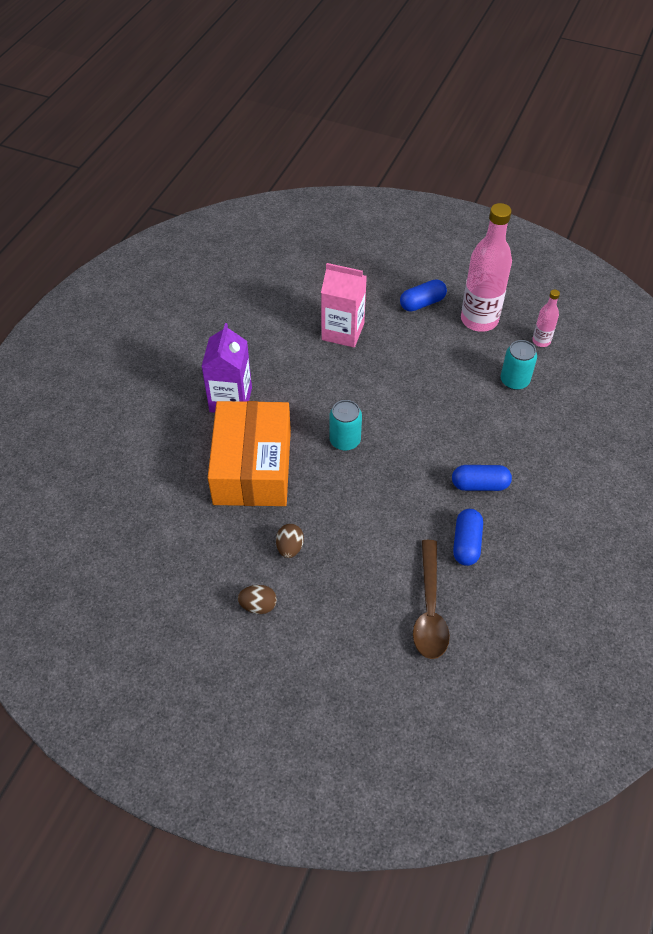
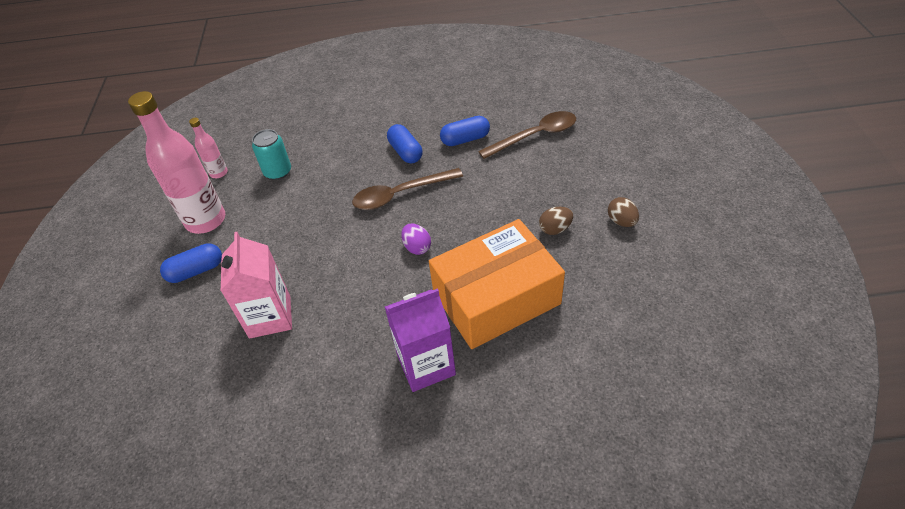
camera: 115 degrees left, 5 degrees down
(345, 440) = (417, 247): turquoise can -> purple egg
(419, 456) = (400, 194): none -> brown spoon
(422, 303) = (196, 271): blue capsule -> blue capsule turned 60 degrees counterclockwise

